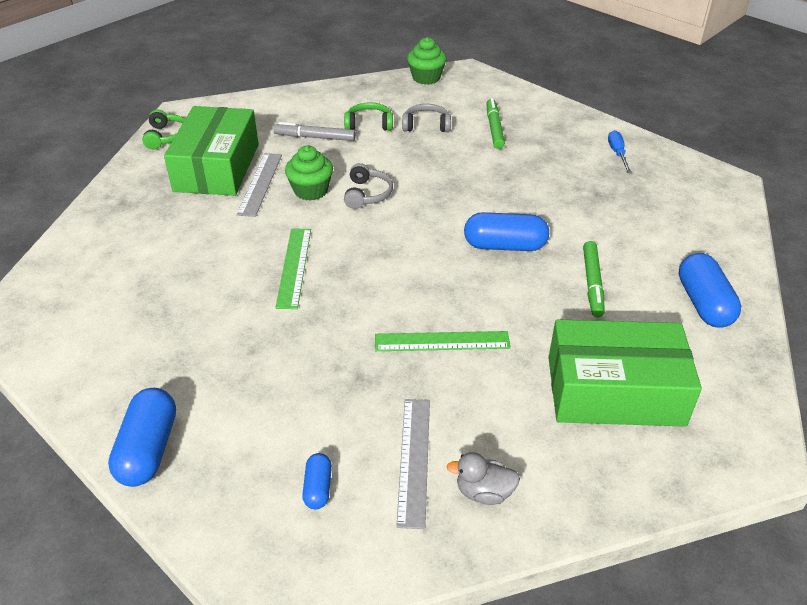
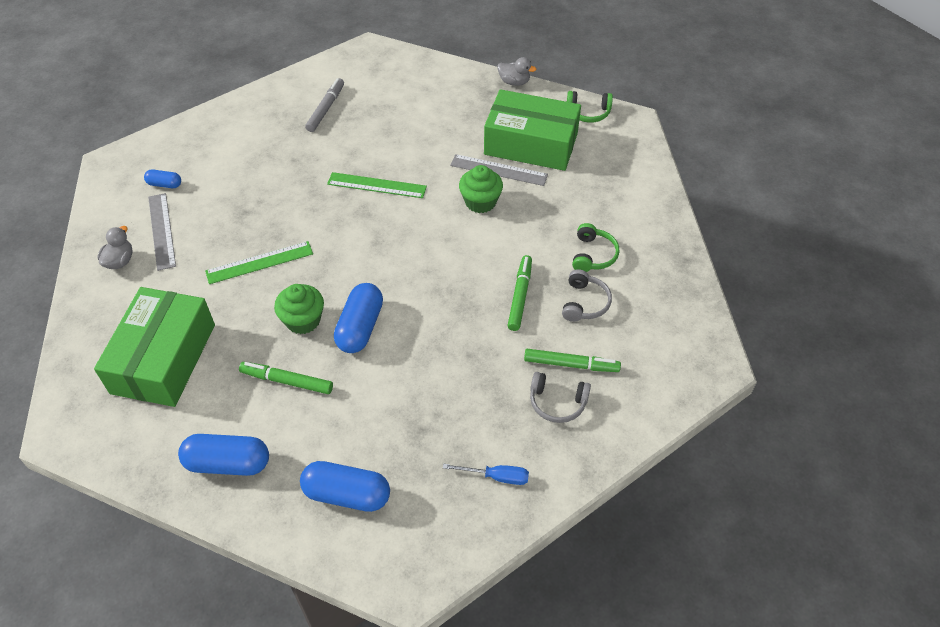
camera: 100 degrees right, 10 degrees up
(106, 186) = (514, 82): none -> grey duck
(148, 449) = (230, 115): blue capsule -> blue capsule (347, 494)
(315, 137) = (572, 211): grey marker -> grey marker (326, 109)
(367, 194) = (466, 240): grey headphones -> grey headphones (557, 402)
(413, 460) = (162, 231): grey ruler -> grey ruler turned 60 degrees clockwise
(426, 78) = (697, 320): green cupcake -> green cupcake (303, 320)
(430, 157) = (520, 296): none -> green marker
(442, 341) = (259, 262): green ruler -> green ruler turned 60 degrees clockwise

